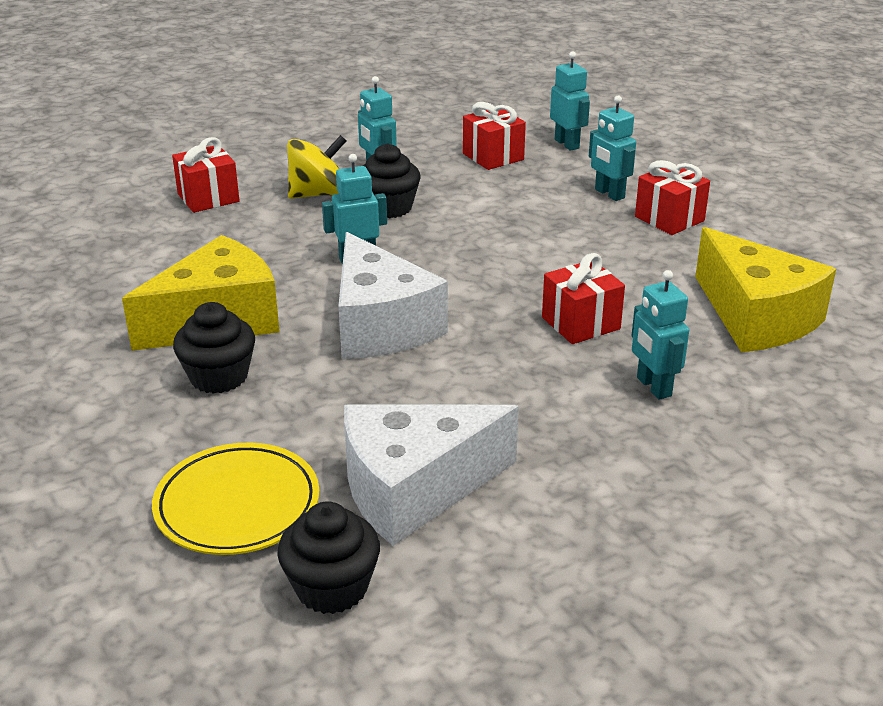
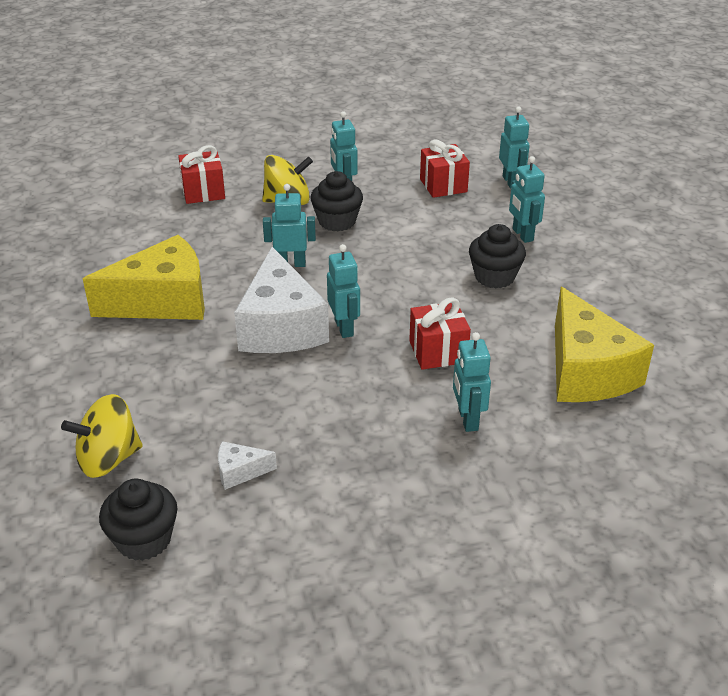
camera: 15 degrees right, 5 degrees up
(219, 377) = (142, 350): black cupcake -> black cupcake (494, 277)
(237, 505) = (108, 459): yellow plate -> yellow spinning top
(414, 489) = (239, 472): white cheese -> white cheese, size x0.42
(458, 315) = (344, 328): none -> turquoise robot
(669, 219) = (561, 266): red gift -> none

